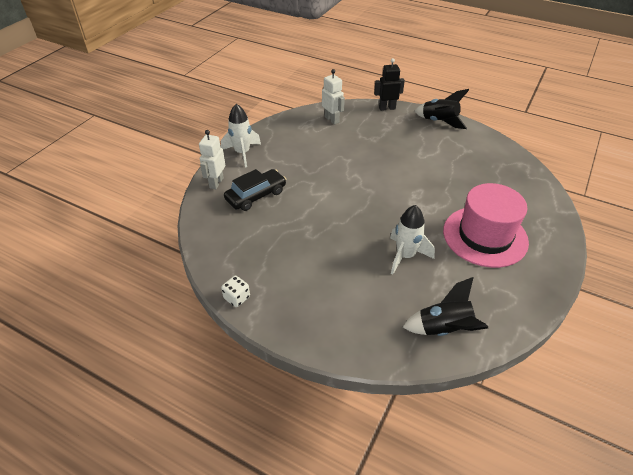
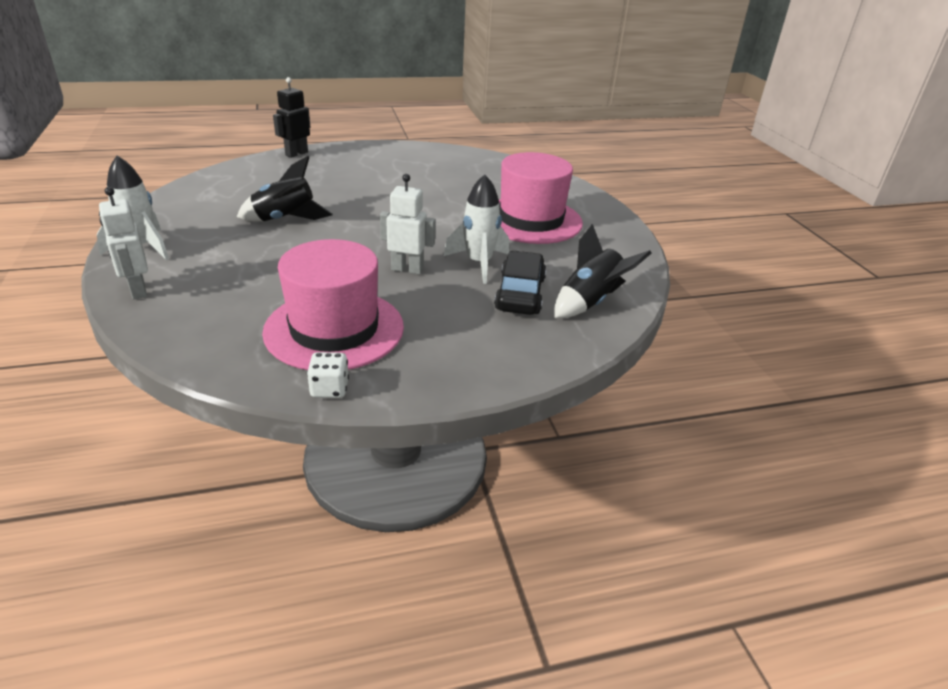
camera: 45 degrees left, 10 degrees down
(256, 195) = (222, 281): black car -> black car (520, 294)
(276, 260) = (334, 329): none -> pink hat
(332, 119) = (238, 180): white robot -> white robot (407, 269)
(439, 122) = (371, 150): black rocket -> black rocket (285, 219)

